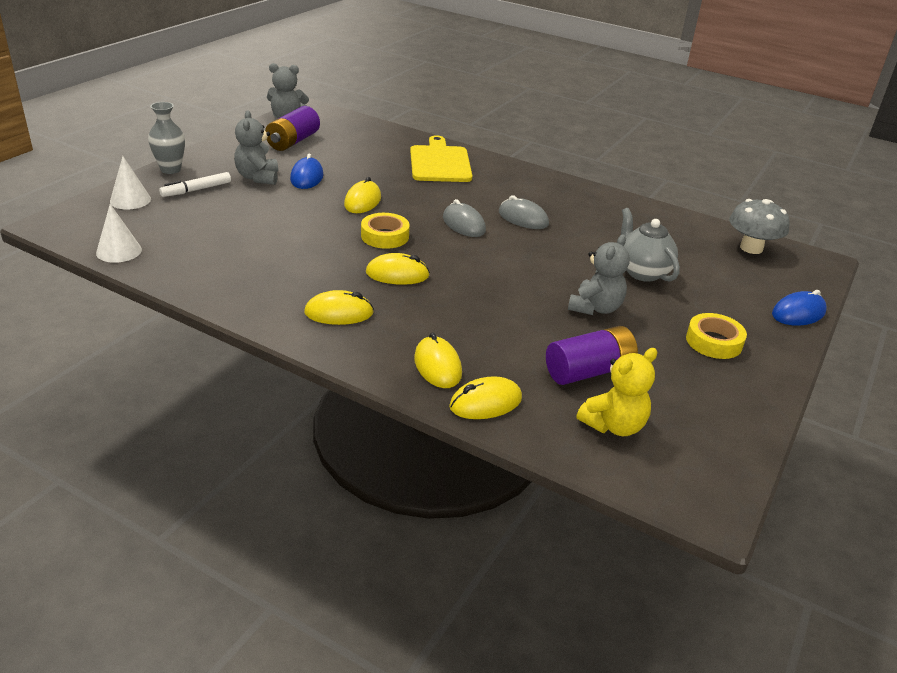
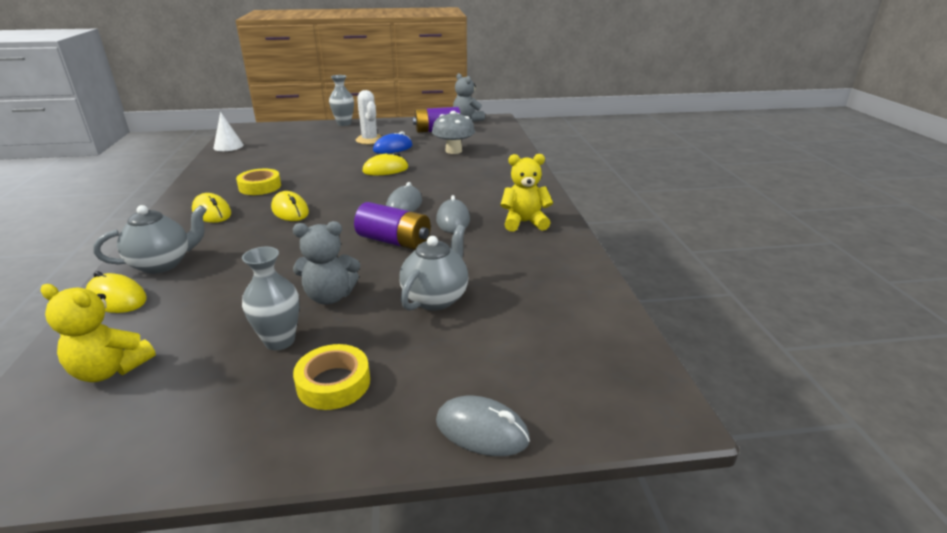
camera: 55 degrees right, 5 degrees down
(130, 200) = (292, 129): white cone -> none
(196, 190) = (328, 135): white marker -> none
(258, 177) = (369, 140): grey teddy bear -> white cactus
(385, 236) = (343, 190): yellow tape -> yellow tape (260, 187)
(437, 366) = (163, 264): yellow mouse -> grey teapot
(440, 162) = (493, 169): yellow cutting board -> none
(563, 197) = (524, 222): none -> yellow teddy bear
(589, 371) = (205, 328): purple battery -> purple battery (394, 241)
(641, 346) = (280, 341): none -> grey vase
(751, 248) = (603, 346): grey mushroom -> grey mushroom (453, 151)
(798, 313) = (482, 431): blue mouse -> grey mouse

